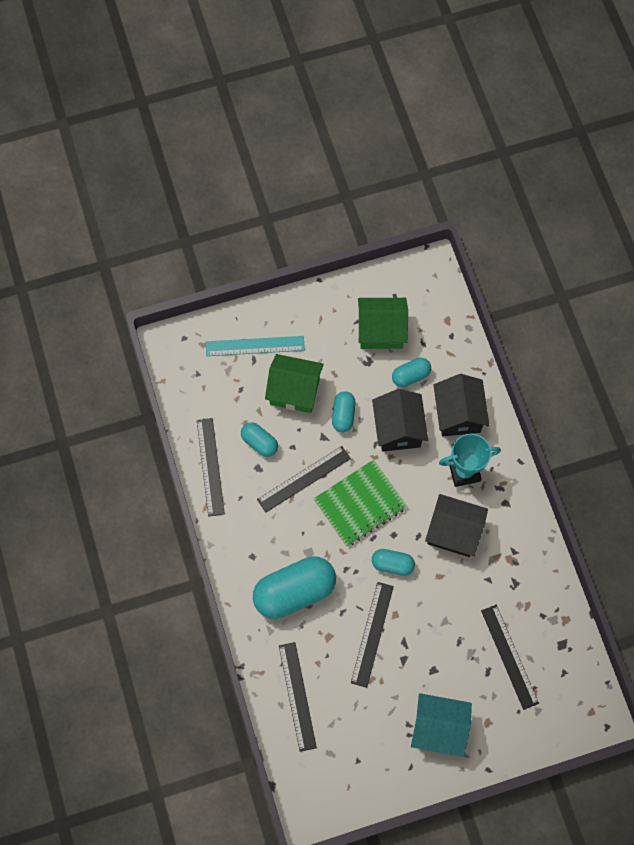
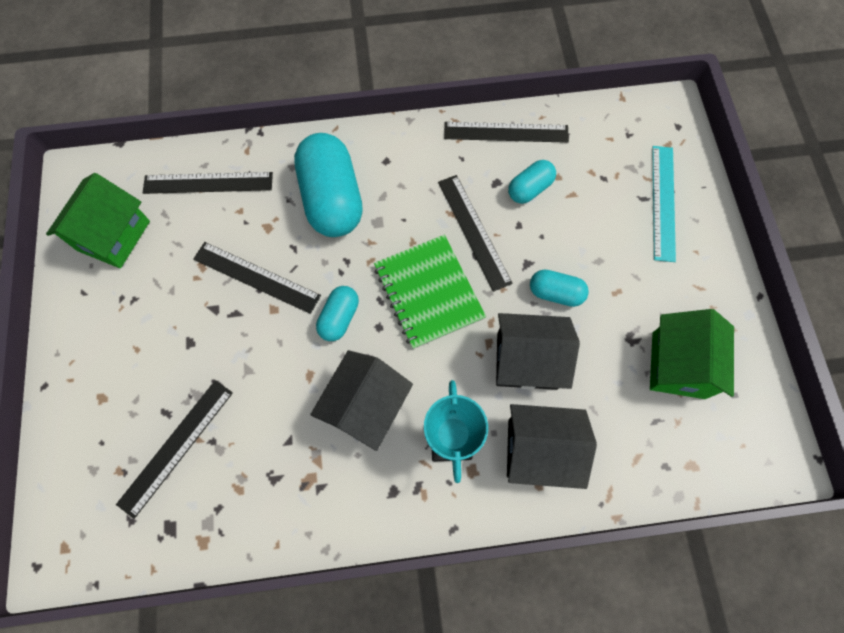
camera: 100 degrees right, 0 degrees up
(294, 391) = (596, 239): green house -> green house (114, 235)
(410, 376) = (605, 393): turquoise capsule -> none
(438, 728) = (116, 334): turquoise house -> none
(509, 656) = (176, 446): black ruler -> black ruler turned 45 degrees counterclockwise

